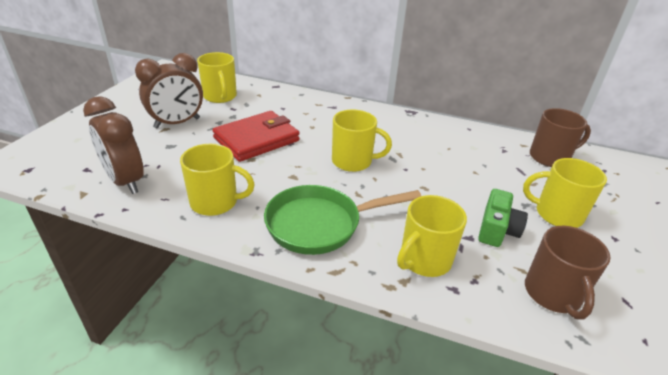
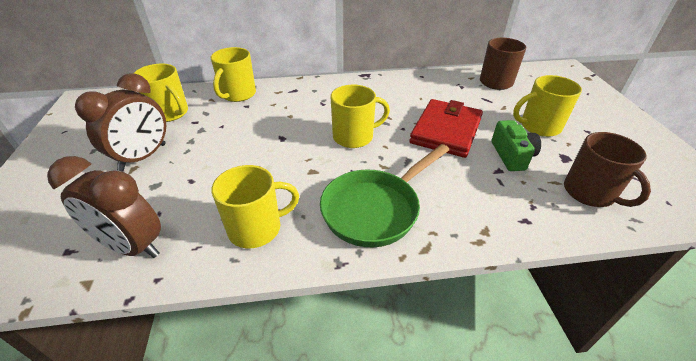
camera: 25 degrees left, 5 degrees up
(256, 139) = (246, 146): red wallet -> red wallet (445, 131)
(424, 260) = (484, 205): yellow mug -> yellow mug (238, 94)

